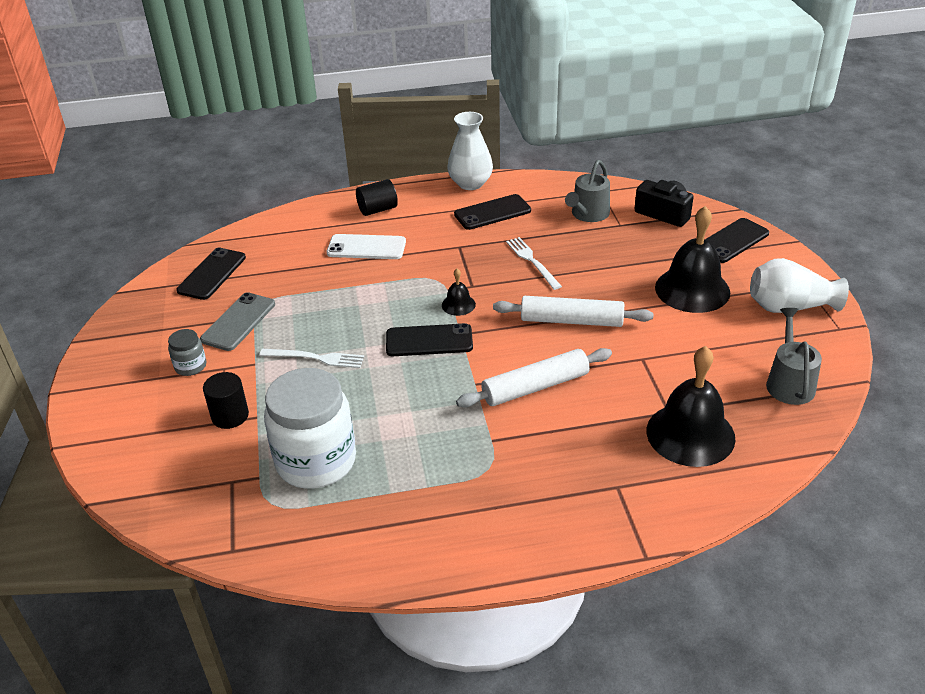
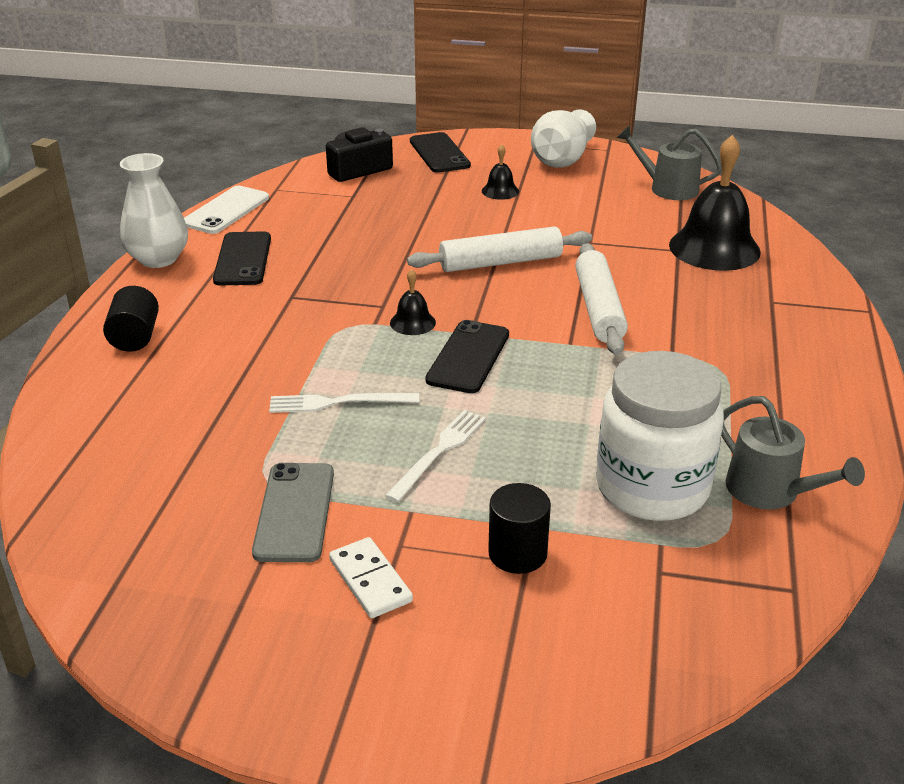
camera: 70 degrees left, 5 degrees down
(190, 366) = (370, 580): grey jar -> white domino
(212, 274) = (135, 523): black phone -> none
(238, 322) = (295, 512): grey phone -> grey phone turned 45 degrees clockwise
(366, 247) = (219, 364): white phone -> white phone (226, 210)
(532, 261) = (371, 258): white fork -> white fork (338, 403)
(571, 320) = (500, 262): white rolling pin -> white rolling pin turned 45 degrees clockwise
(588, 214) = (313, 206): grey watering can -> grey watering can (770, 491)
(692, 289) = (500, 191): black bell -> black bell, size x0.46

